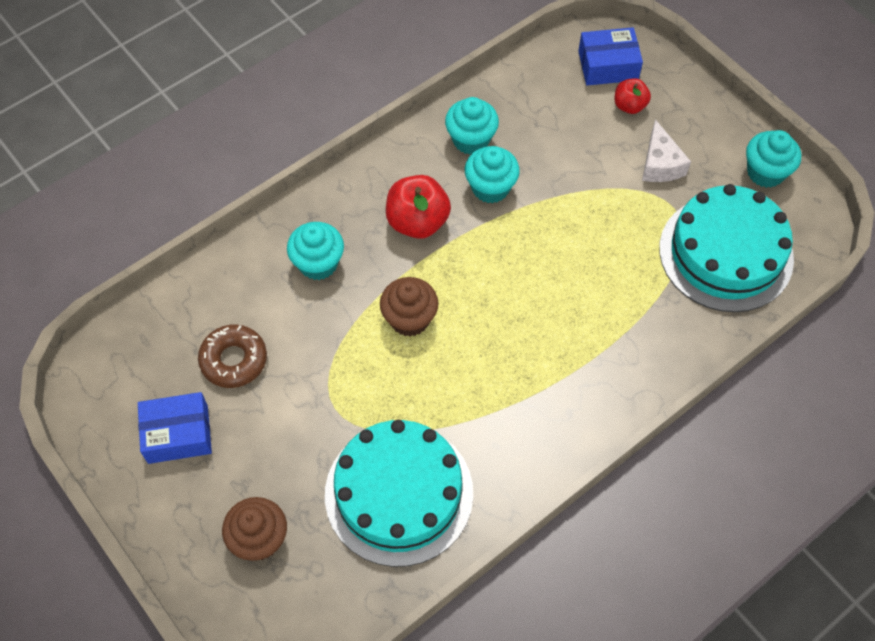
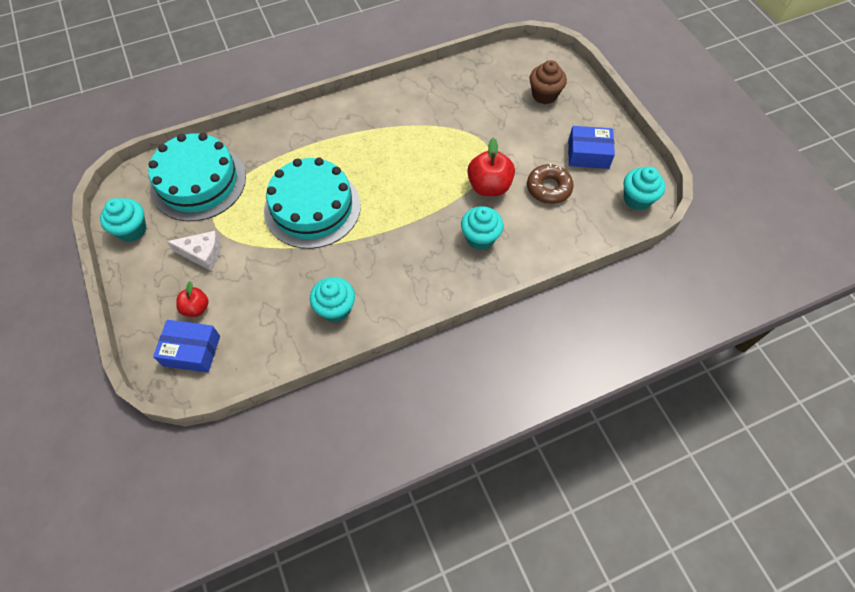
camera: 165 degrees left, 0 degrees up
(399, 493) = (461, 99): turquoise cake -> turquoise cake (312, 207)
(409, 319) = (426, 188): brown cupcake -> none
(417, 222) = (400, 252): red apple -> red apple (489, 186)
(490, 188) = (336, 265): turquoise cupcake -> turquoise cupcake (637, 199)
(660, 164) = (202, 254): white cheese -> white cheese turned 90 degrees clockwise

